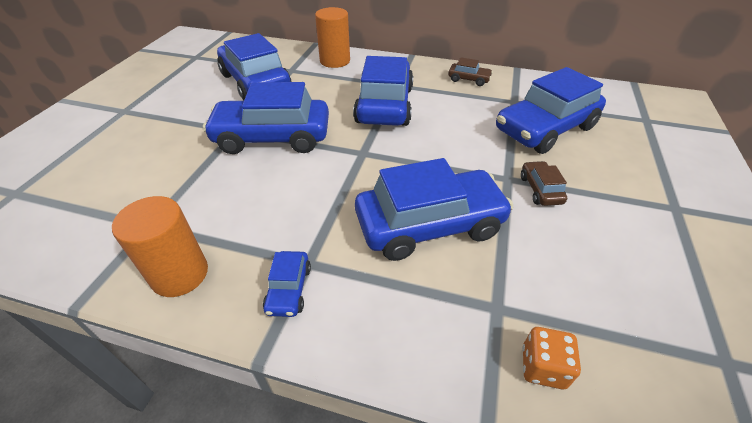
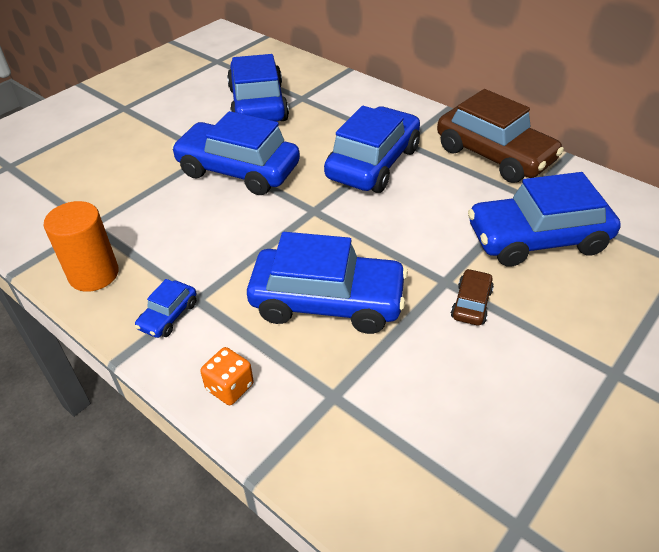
camera: 25 degrees right, 0 degrees up
(335, 61) = (355, 97): orange cylinder -> none
(468, 79) = (494, 155): brown car -> brown car, size x2.28
(543, 367) = (335, 457): orange dice -> orange dice (229, 387)

